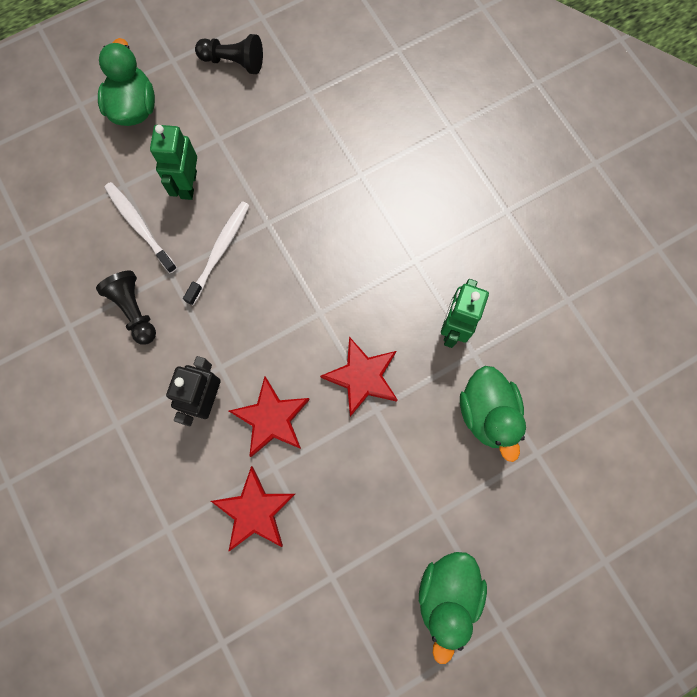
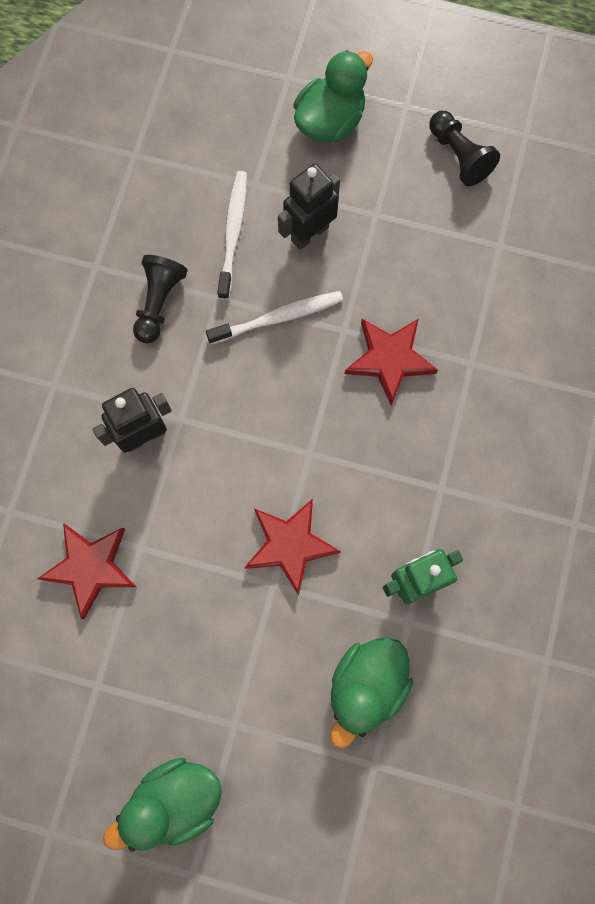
camera: 45 degrees right, 0 degrees up
(188, 184) = (309, 233): green robot -> black robot
(271, 418) = (179, 504): red star -> red star (389, 359)

